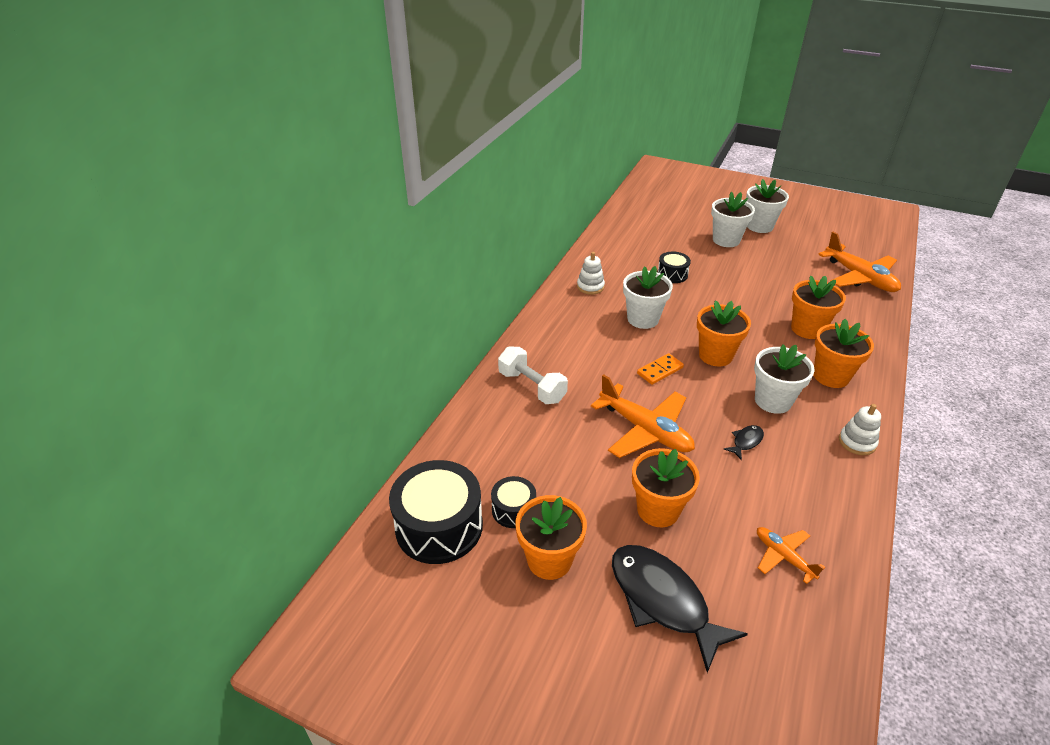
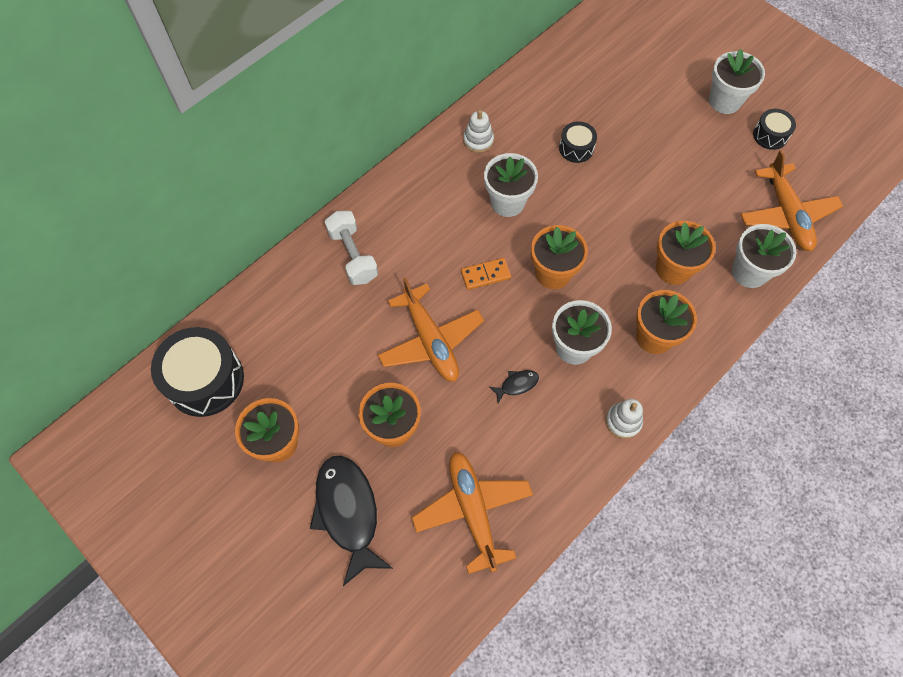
camera: 20 degrees right, 25 degrees up
(513, 510) = (272, 385): black drum -> black drum (770, 135)
(726, 240) = (670, 112): white flower pot -> white flower pot (749, 272)
(783, 557) = (472, 511): orange plane -> orange plane, size x1.84

